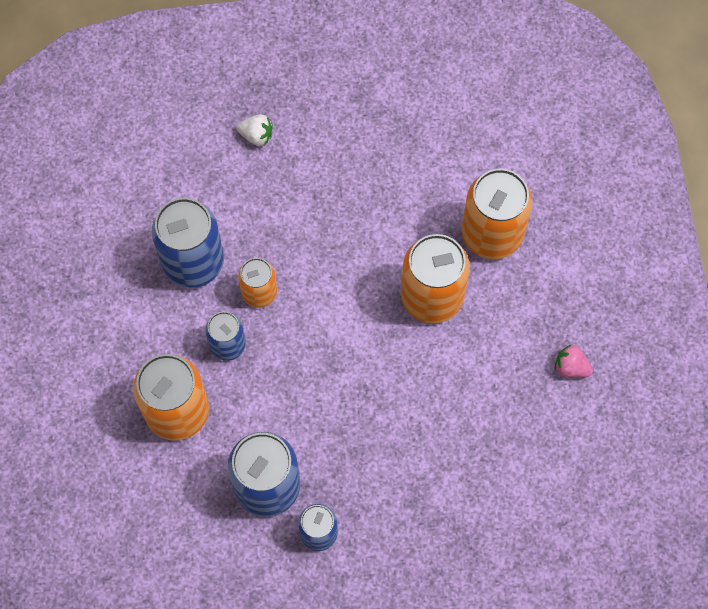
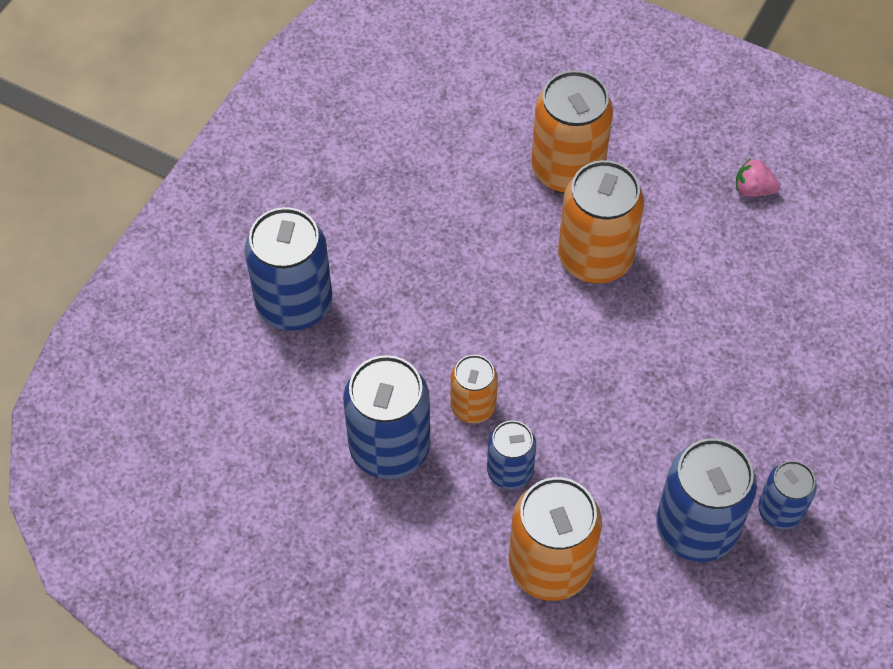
camera: 55 degrees left, 10 degrees down
(256, 135) = (294, 304): white strawberry -> blue can
(571, 367) = (753, 189): pink strawberry -> pink strawberry turned 45 degrees clockwise

